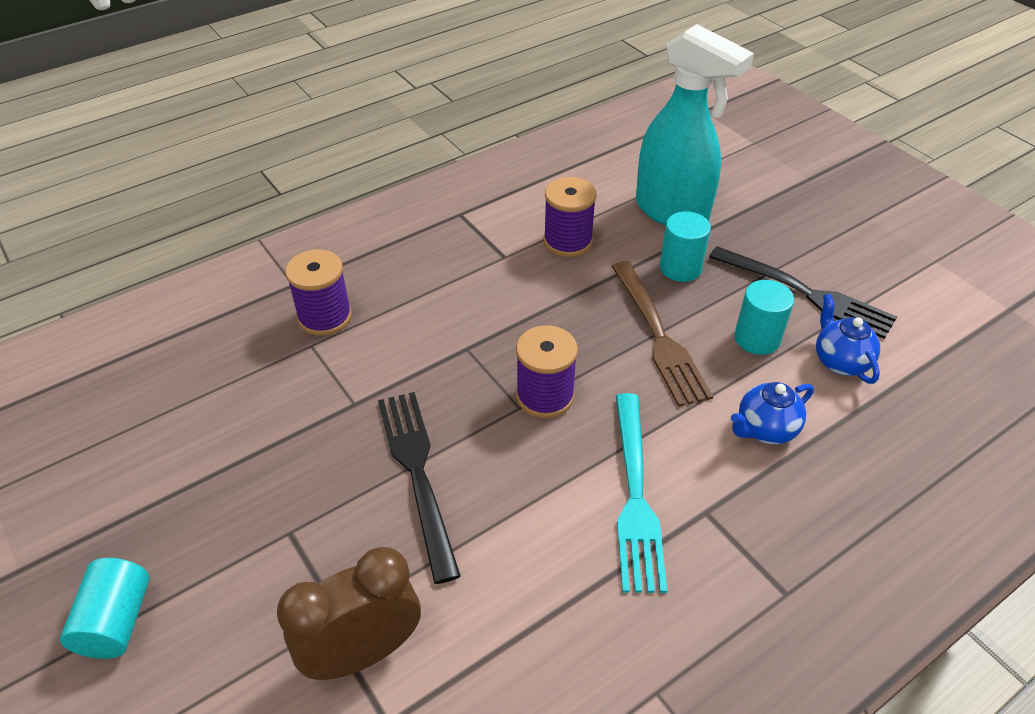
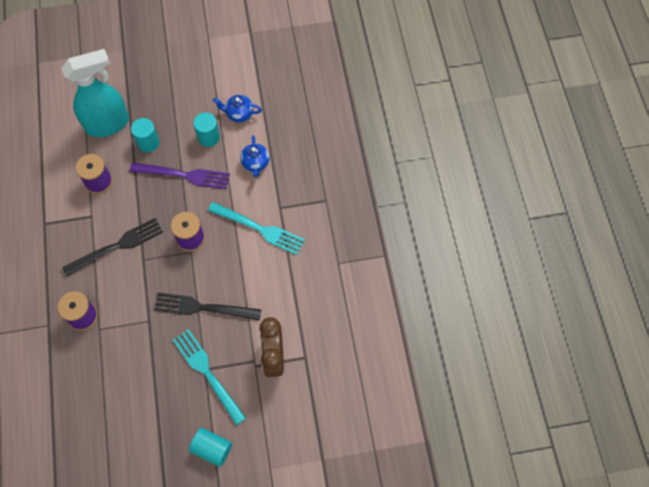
camera: 65 degrees left, 20 degrees up
(283, 539) = (207, 373): none -> turquoise fork
(659, 336) = (184, 175): brown fork -> purple fork
(807, 293) = (196, 101): black fork -> black fork (117, 246)

